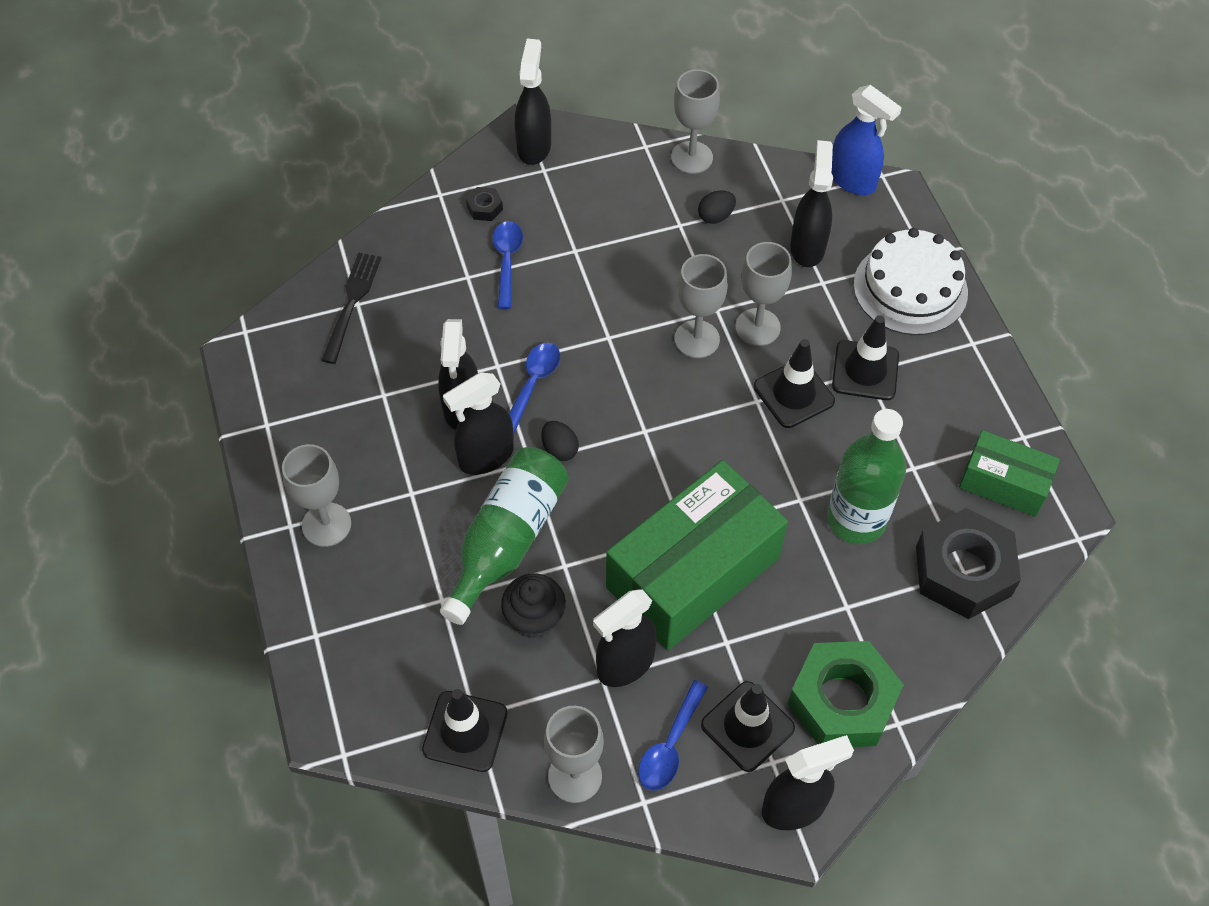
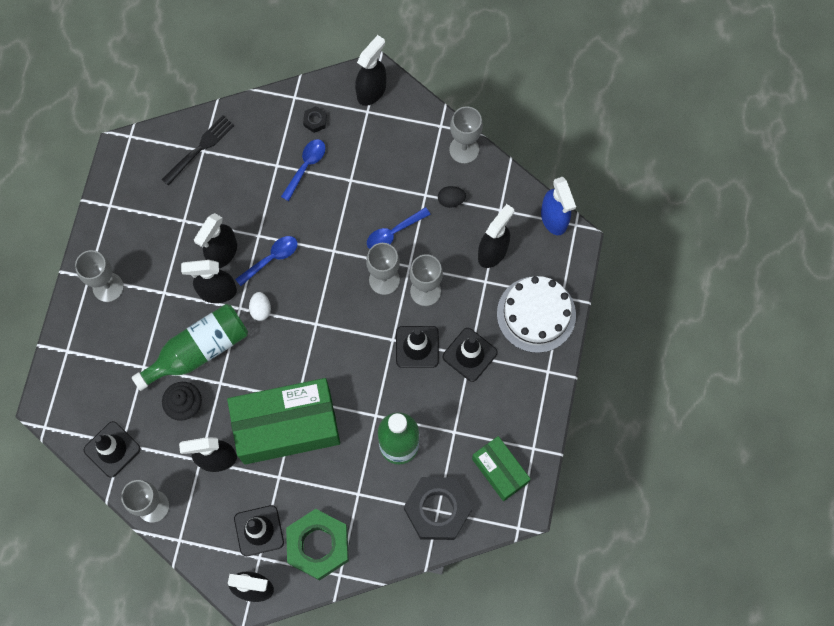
camera: 30 degrees right, 15 degrees up
(559, 449) = (261, 309): black egg -> white egg
(670, 745) = (212, 517): blue spoon -> blue spoon (393, 233)

